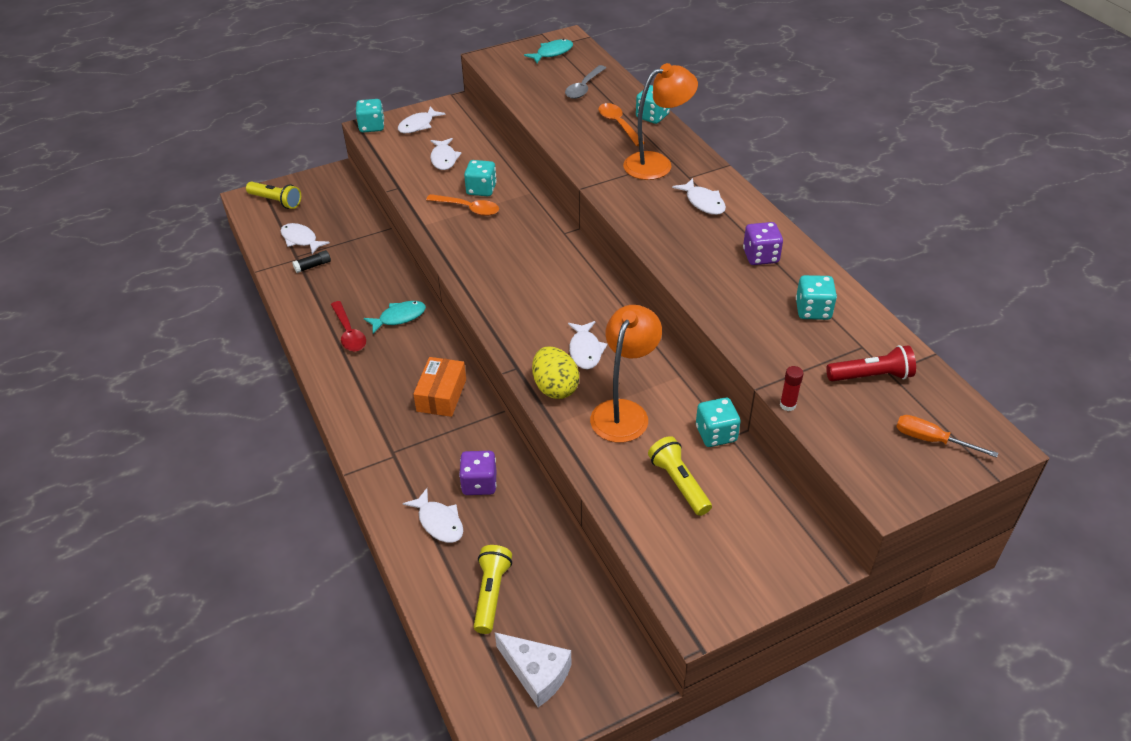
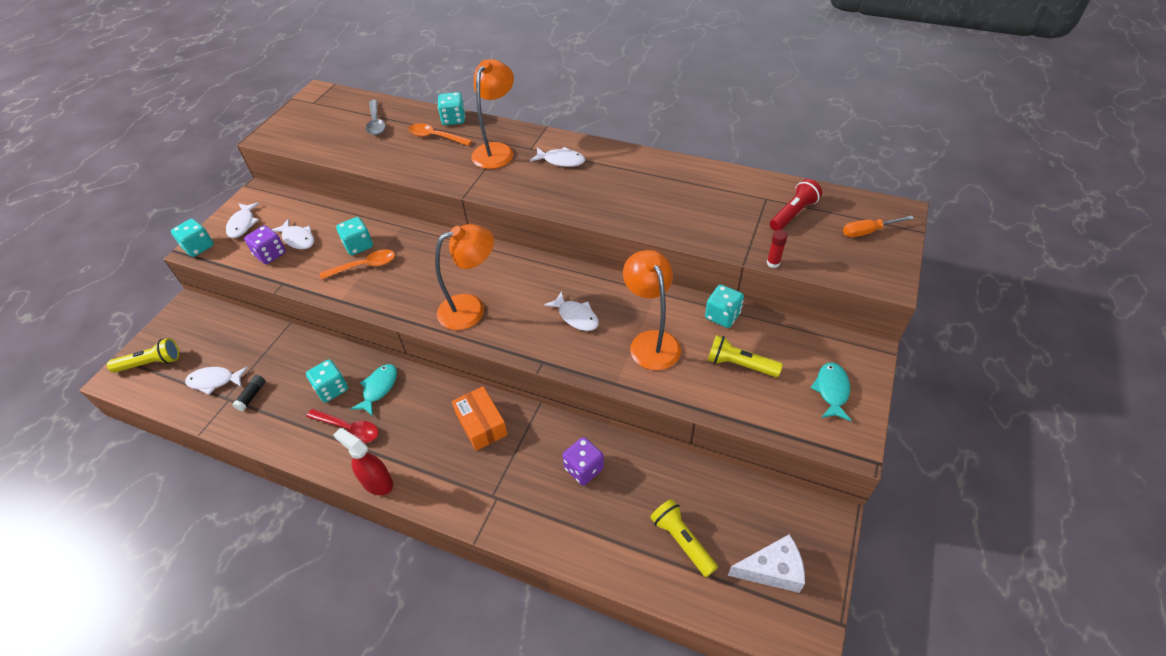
camera: 40 degrees left, 5 degrees up
(328, 384) = (377, 482): none -> red spray bottle
(439, 522) = (587, 520): white fish -> none
(510, 291) = (471, 308): none -> orange lamp
(552, 53) = (318, 109): turquoise fish -> turquoise fish (831, 390)
(555, 387) = (586, 357): yellow egg -> none
(760, 256) = (641, 176): purple dice -> purple dice (270, 254)
(813, 310) = (713, 193): turquoise dice -> turquoise dice (332, 389)

